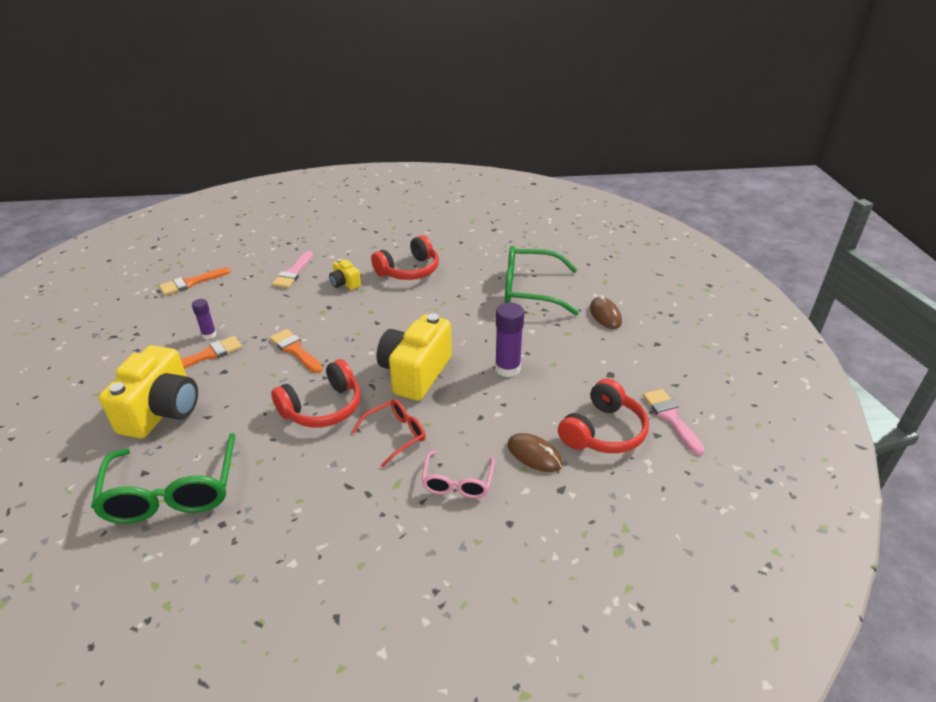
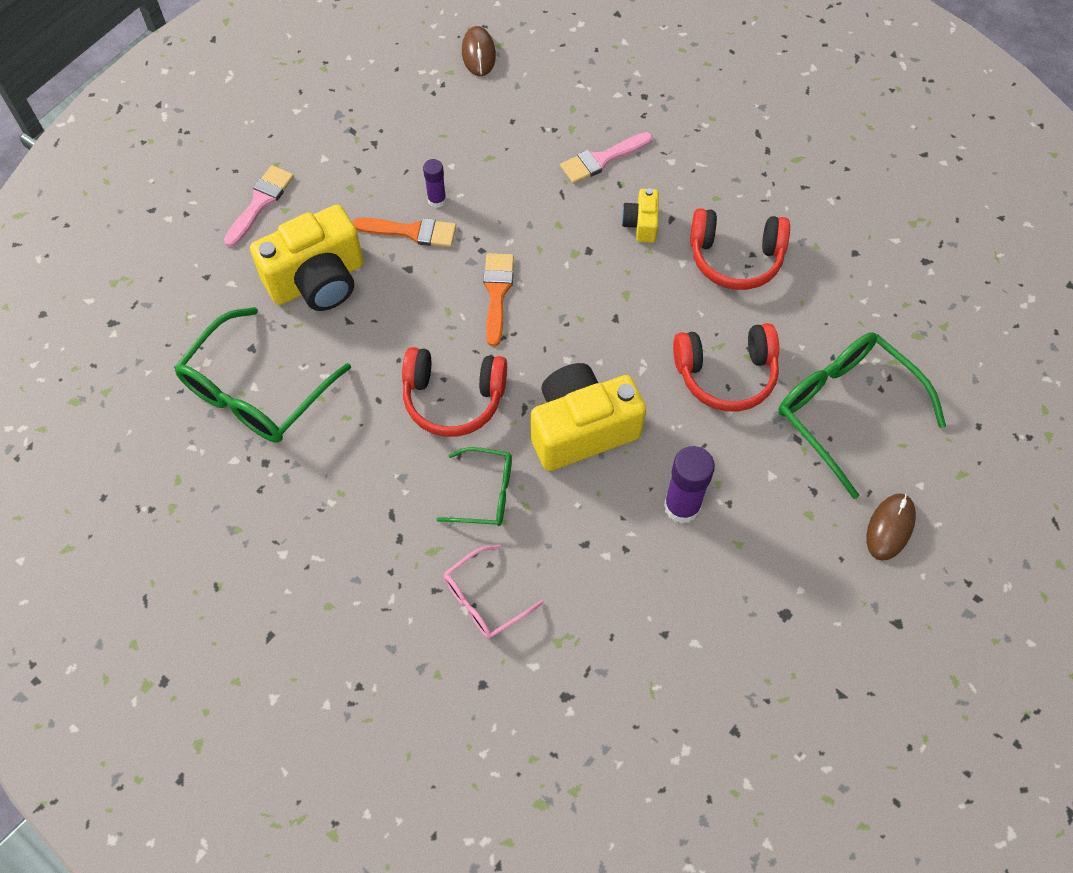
camera: 45 degrees right, 25 degrees up
(191, 283) = (484, 95): orange brush -> none
(395, 435) = (484, 493): red glasses -> green glasses
(534, 455) = (585, 636): brown mouse -> brown mouse (478, 54)
(603, 431) = (685, 675): red headphones -> red headphones (726, 374)
(671, 418) = (778, 727): pink brush -> pink brush (260, 202)

